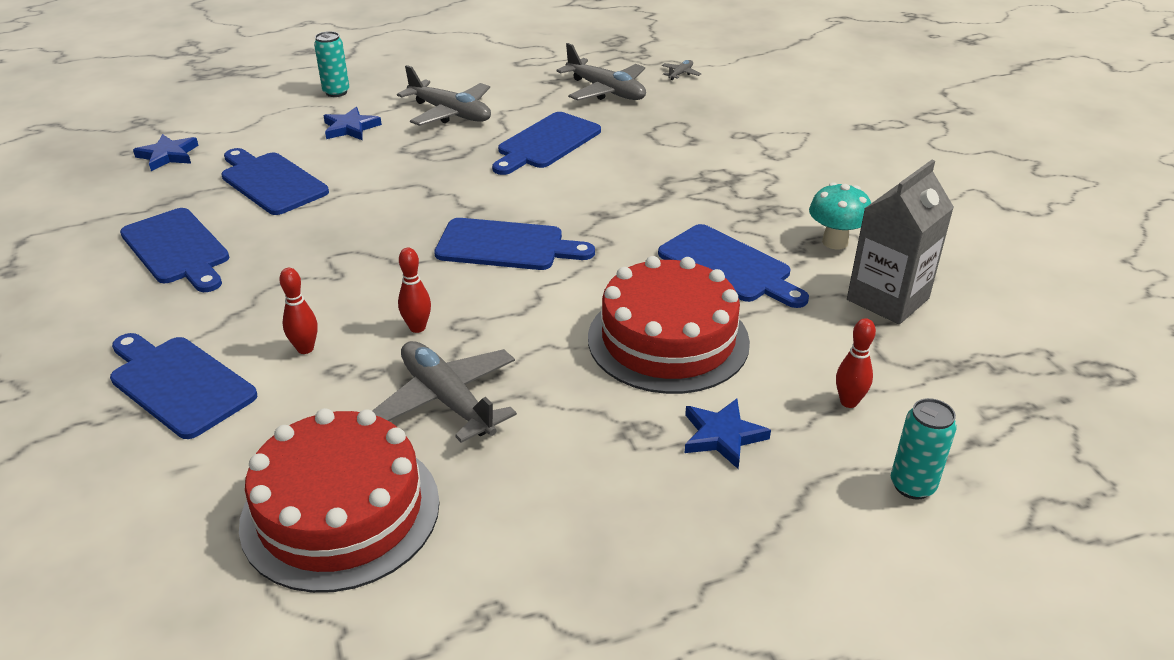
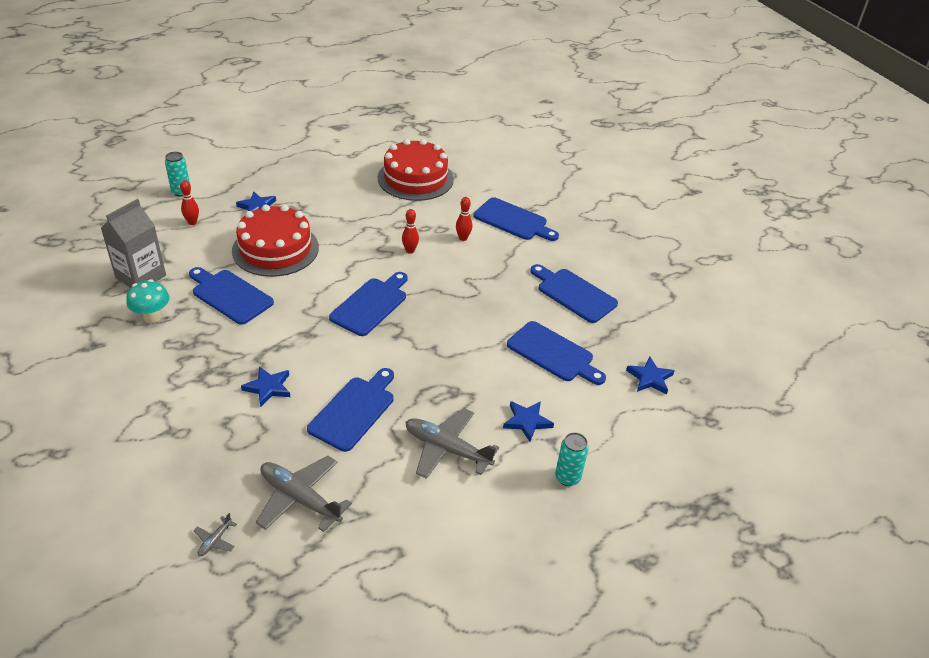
camera: 170 degrees right, 5 degrees up
(447, 400) = (385, 217): grey plane -> none
(506, 246) = (371, 305): blue cutting board -> blue cutting board turned 120 degrees clockwise
(650, 164) = (268, 388): none -> blue star

